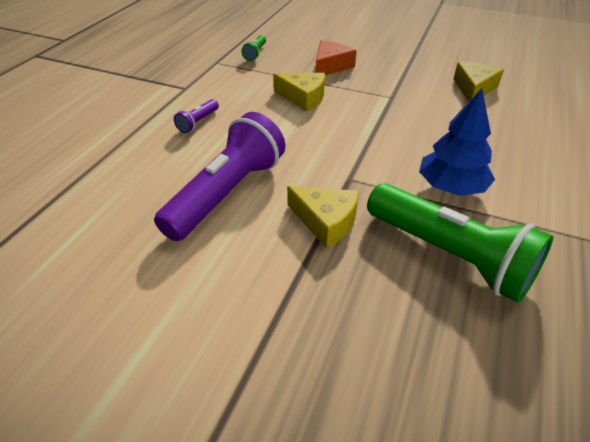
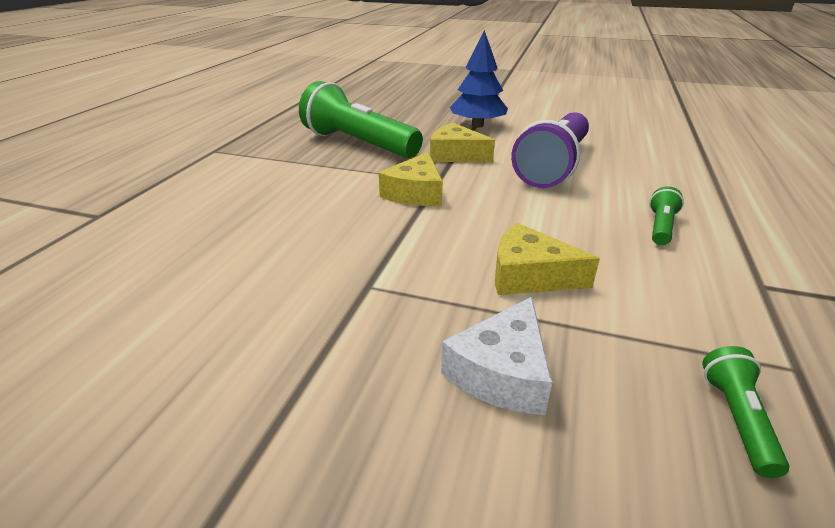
camera: 175 degrees right, 10 degrees down
(198, 122) = (661, 227): purple flashlight -> green flashlight
(331, 66) = (501, 372): orange cheese -> white cheese
(451, 187) = (333, 178): blue tree -> blue tree (477, 125)
(474, 88) = (191, 315): yellow cheese -> yellow cheese (415, 193)

